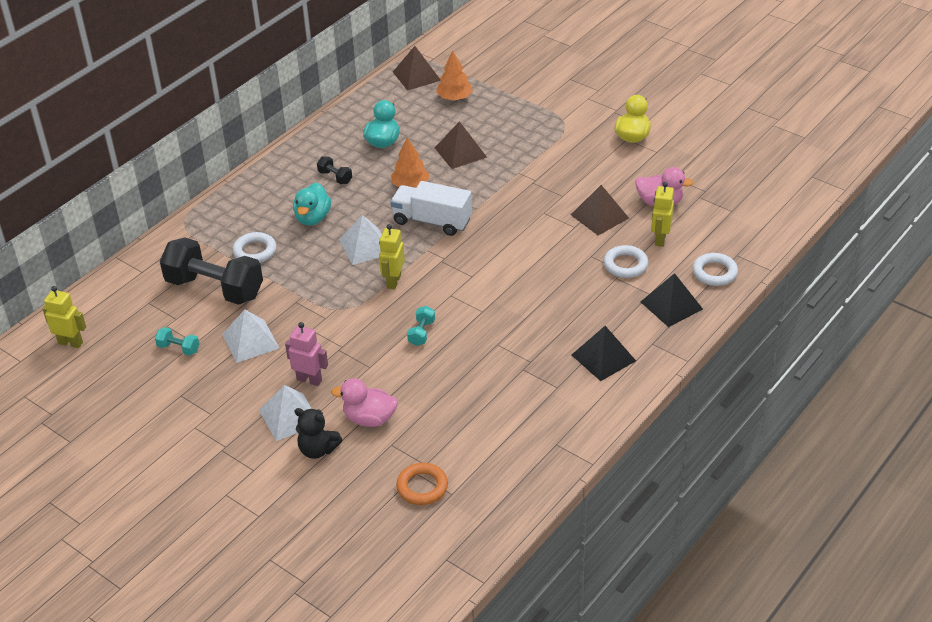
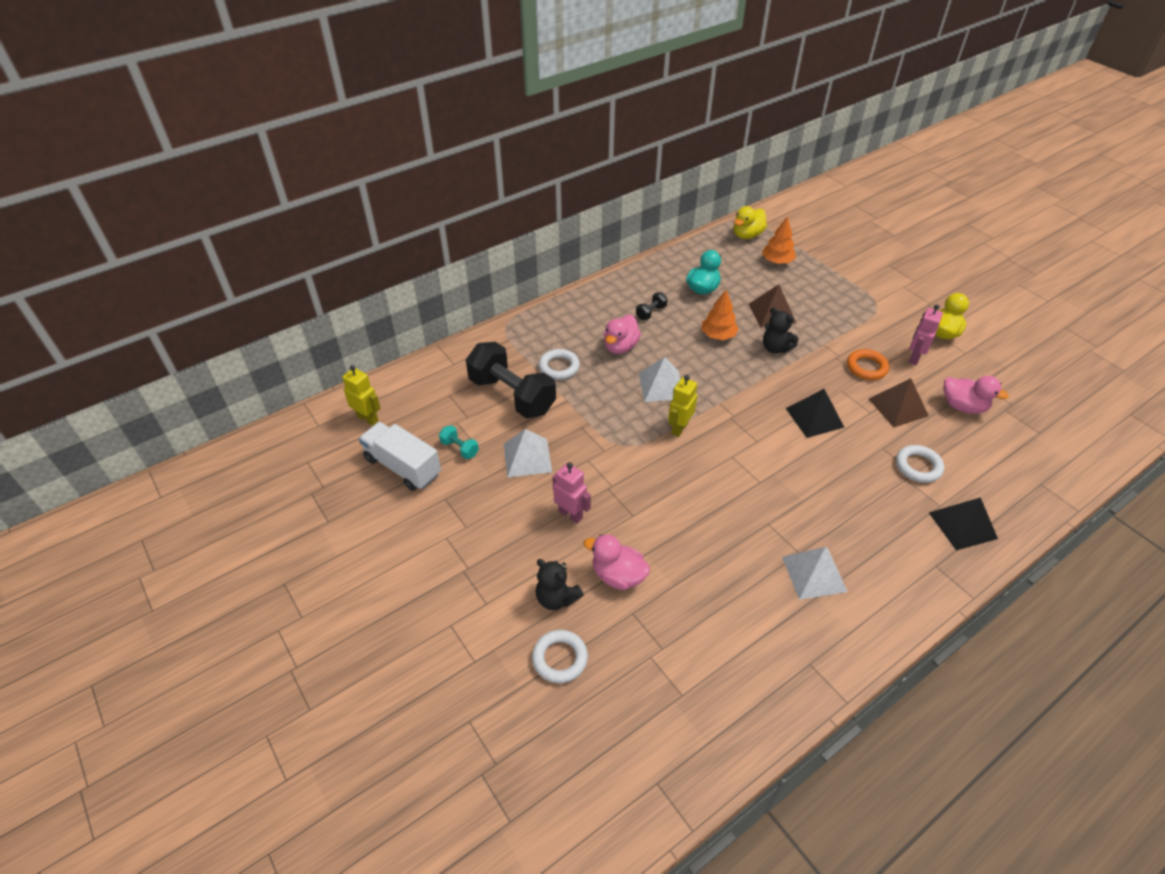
camera: 15 degrees right, 5 degrees up
(289, 417) = (539, 551): white pyramid -> white pyramid (814, 574)
(313, 218) = (620, 347): turquoise duck -> pink duck
(335, 177) = (651, 312): black dumbbell -> black dumbbell turned 75 degrees clockwise
(416, 76) = (747, 235): brown pyramid -> yellow duck
(421, 333) = (693, 491): turquoise dumbbell -> none
(422, 487) = (652, 677): orange ring -> orange ring (866, 367)
(432, 221) = (730, 375): white truck -> white truck (403, 467)
(471, 186) = (775, 348): none -> black teddy bear
(603, 357) = (879, 569): black pyramid -> black pyramid (814, 417)
(608, 167) = (914, 358): none -> pink robot
(660, 239) = (958, 446): yellow robot -> none
(714, 272) = (1014, 498): white ring -> white ring (560, 658)

